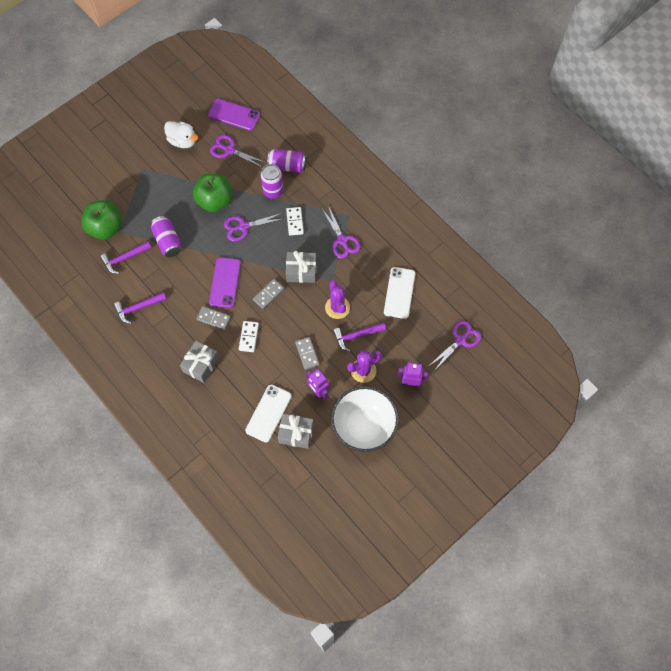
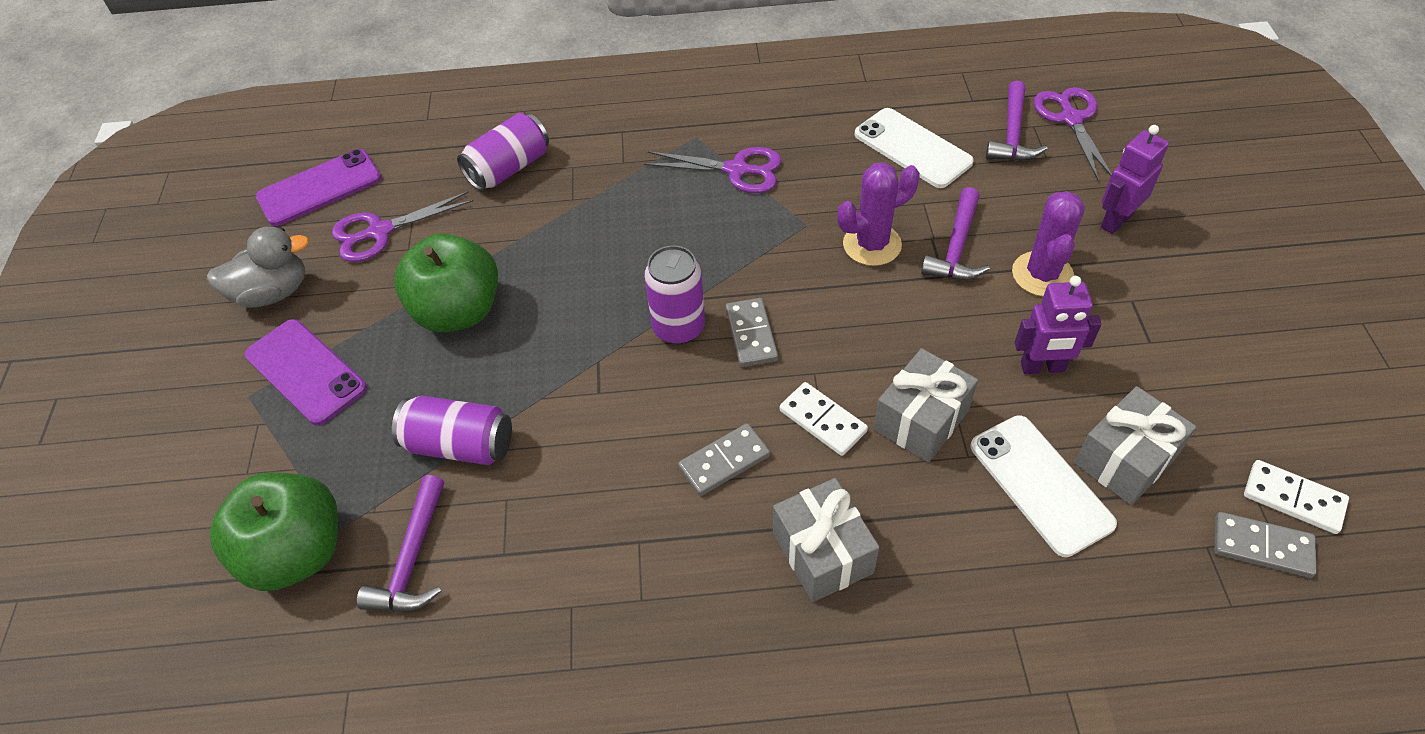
camera: 50 degrees left, 15 degrees down
(138, 308) = (564, 604): purple hammer -> purple hammer (1012, 134)
(183, 141) = (273, 292): white duck -> grey duck
(225, 282) = (657, 394): purple phone -> purple phone (305, 372)
(243, 227) = (563, 296): purple scissors -> none
(273, 191) = (536, 213): purple can -> purple can (679, 328)
(294, 222) = (632, 215): white domino -> white domino (1293, 499)
(301, 271) = (747, 258): grey gift -> grey gift (921, 420)
(307, 353) = (939, 342): grey domino -> grey domino (1262, 547)
(337, 307) = (872, 244): purple cactus -> purple cactus turned 45 degrees counterclockwise
(363, 426) = (1173, 335): white bowl -> none

